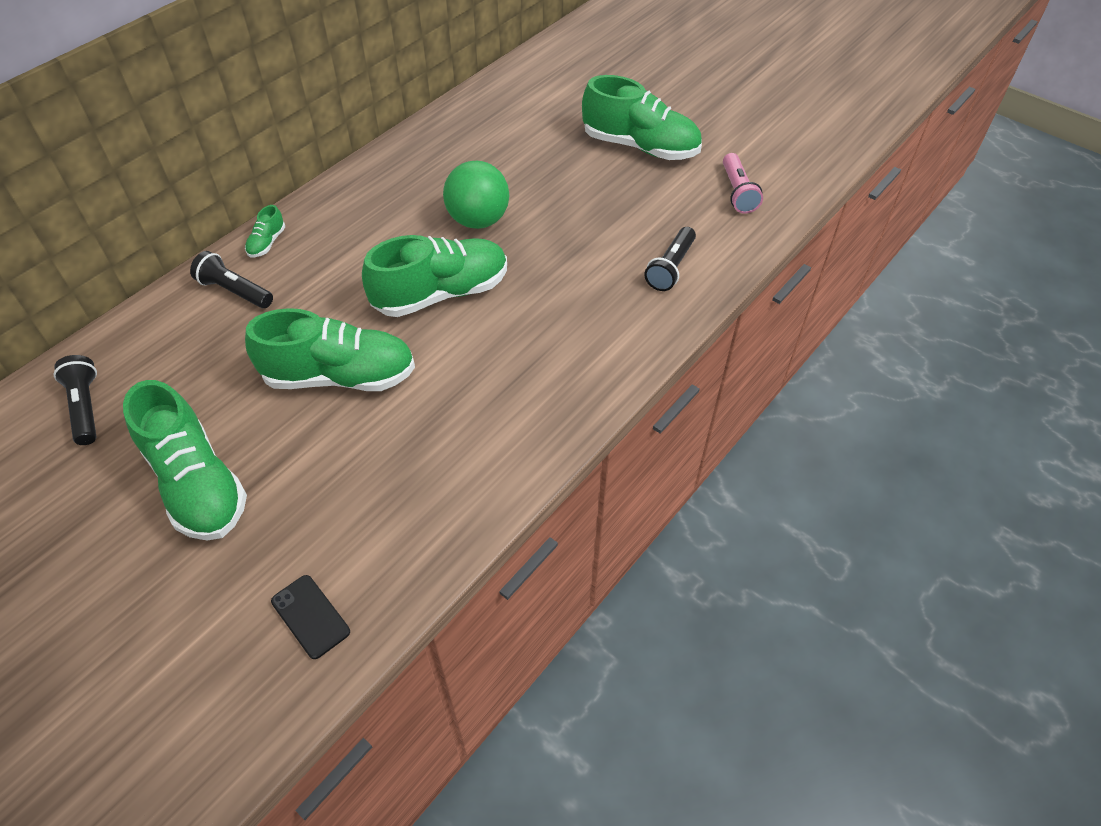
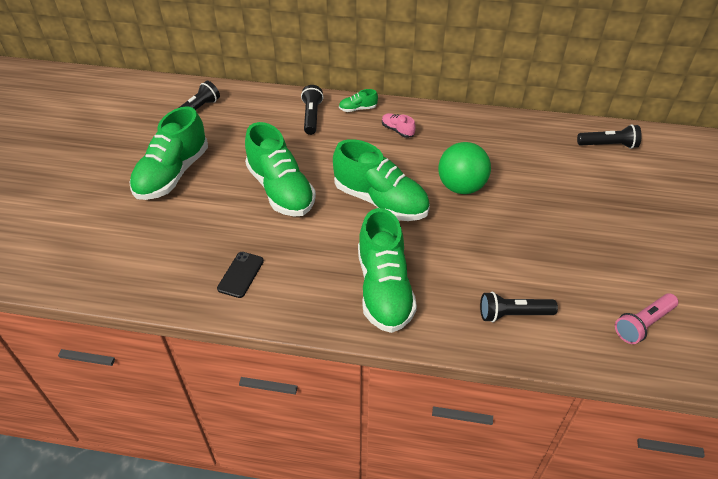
camera: 60 degrees right, 5 degrees down
(310, 616) = (110, 263): black phone -> black phone (240, 274)
(341, 227) = (397, 130): none -> pink shoe
(517, 92) = (608, 145): none -> black flashlight
(640, 146) = (628, 238): green shoe -> green shoe (384, 289)

